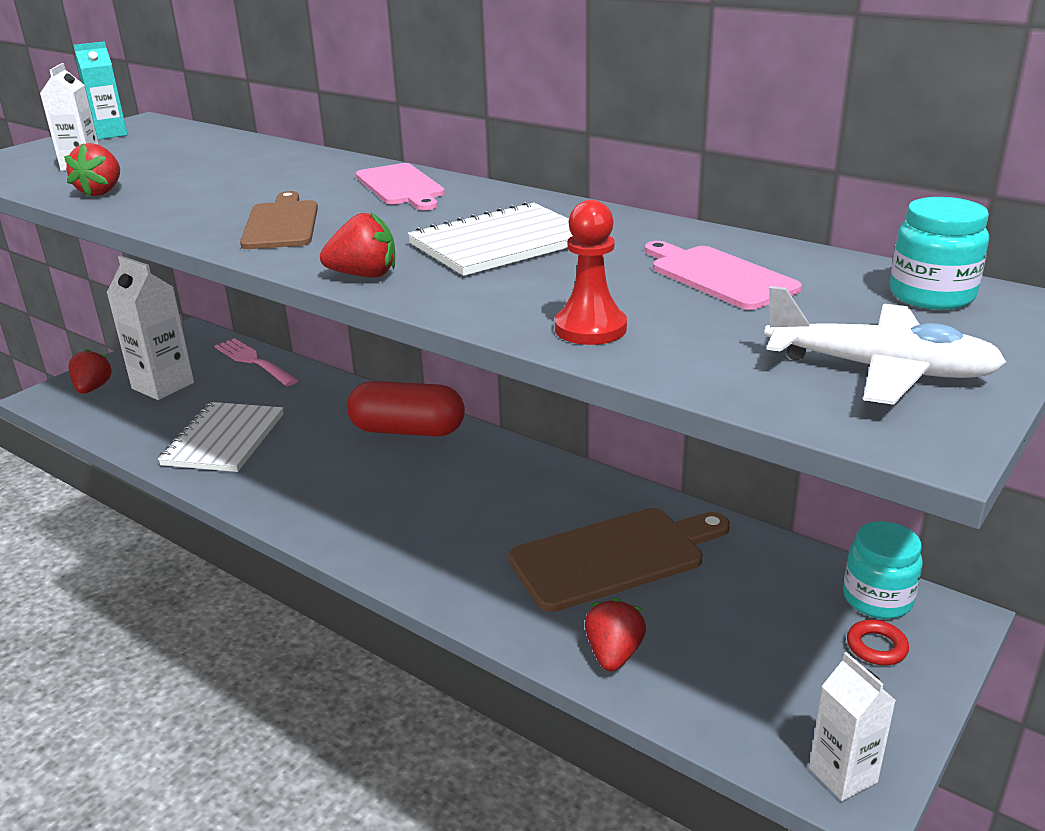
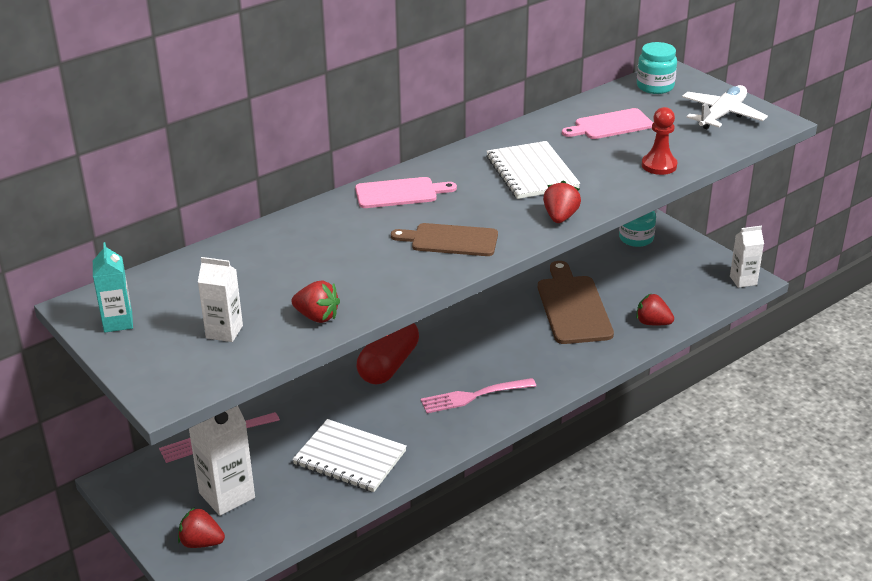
camera: 75 degrees left, 5 degrees up
(358, 503) = (473, 396): none -> pink fork
(876, 647) = (669, 249): red ring -> none

